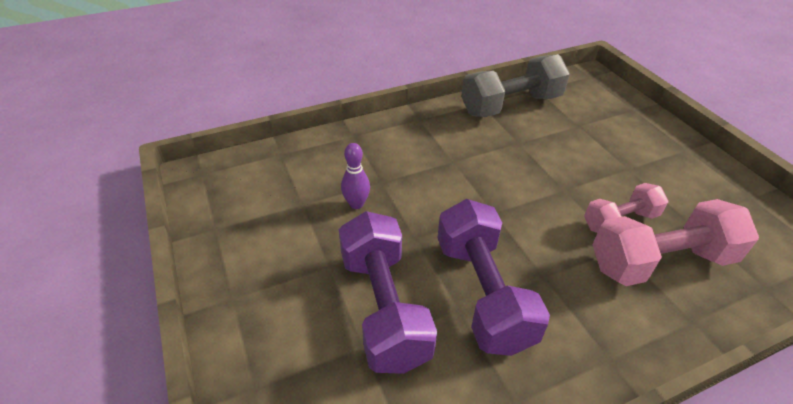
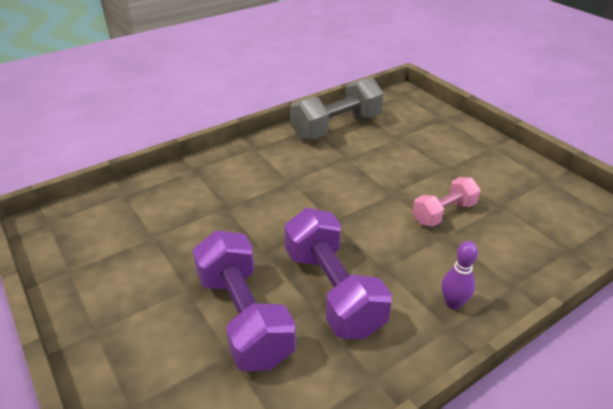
camera: 10 degrees left, 5 degrees down
(356, 204) = (205, 230): purple bowling pin -> purple bowling pin (453, 303)
(660, 261) = (481, 242): pink dumbbell -> none

